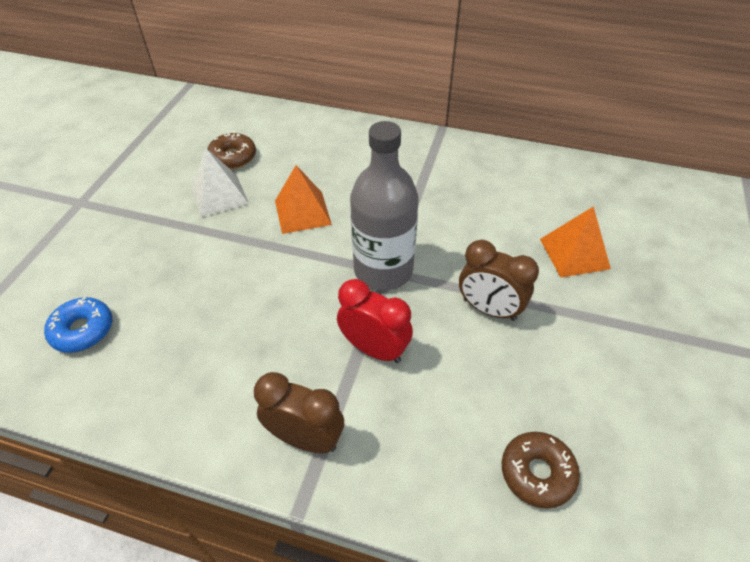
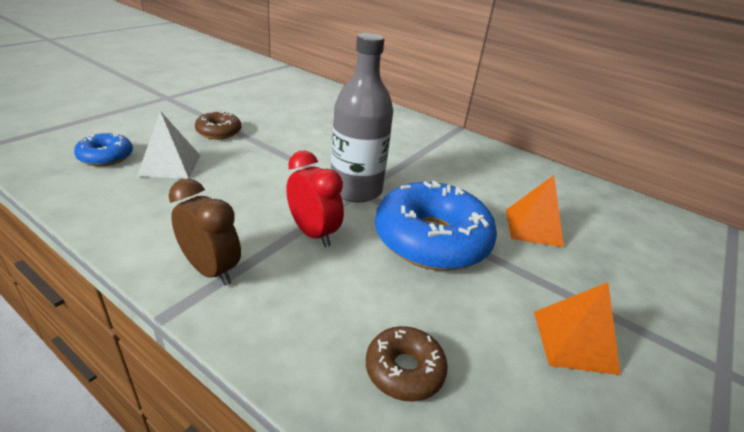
camera: 15 degrees right, 15 degrees down
(219, 195) = (263, 118): white pyramid -> white pyramid (170, 165)
(233, 157) = (289, 103): brown donut -> brown donut (219, 132)
(302, 212) = (317, 142): orange pyramid -> orange pyramid (574, 341)
(489, 309) = (431, 239): brown clock -> blue donut

